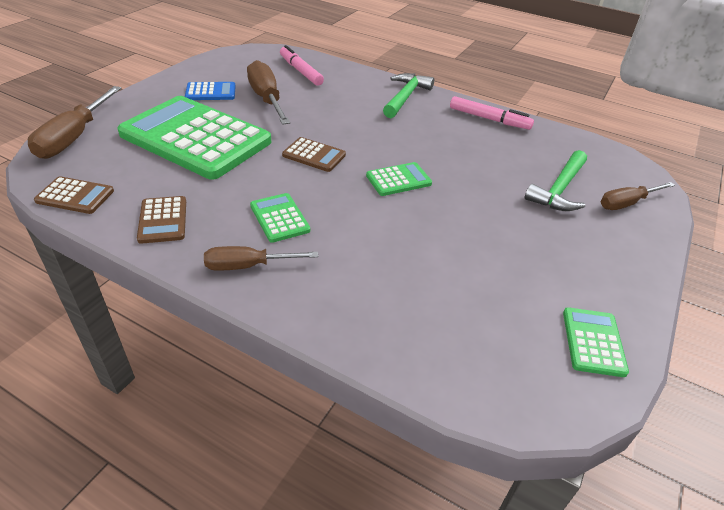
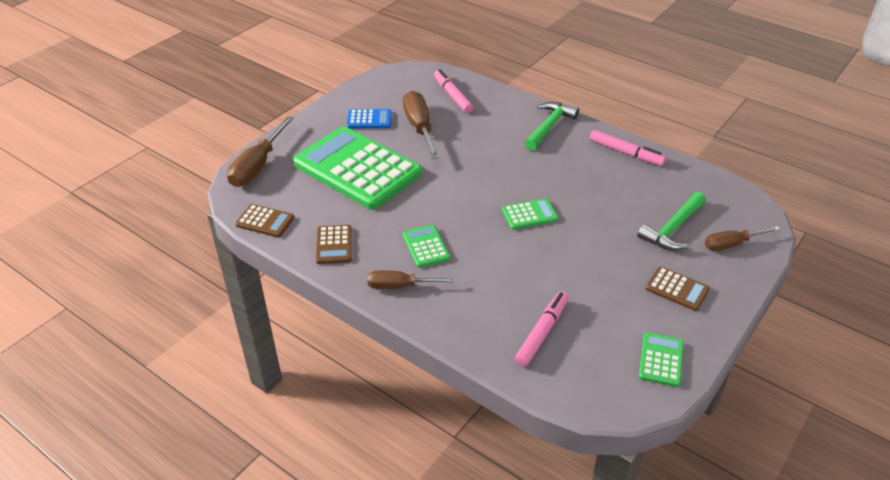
camera: 10 degrees right, 0 degrees up
(314, 155) = (458, 188): brown calculator -> brown calculator (677, 289)
(437, 315) = (542, 332): none -> pink marker

